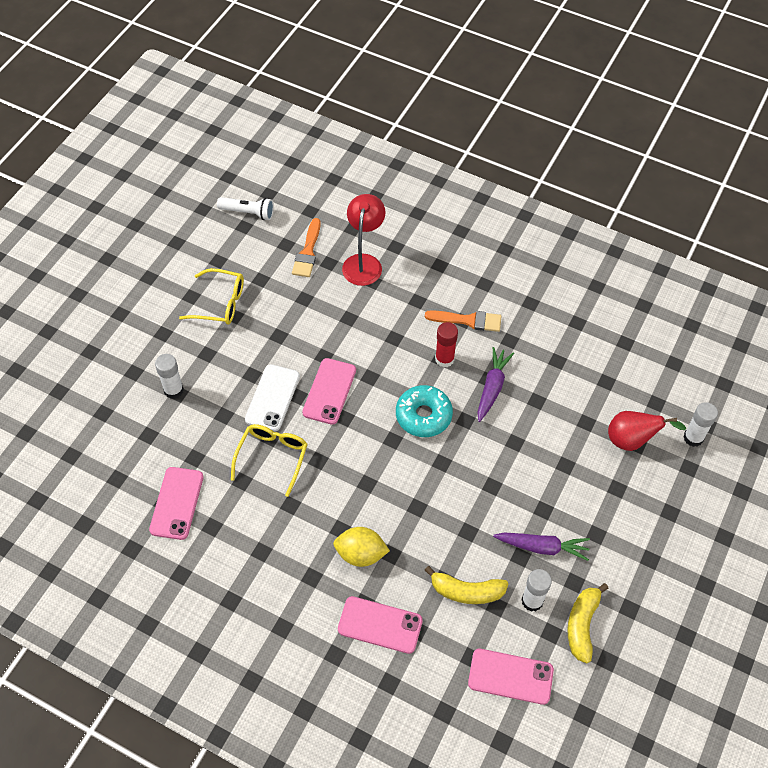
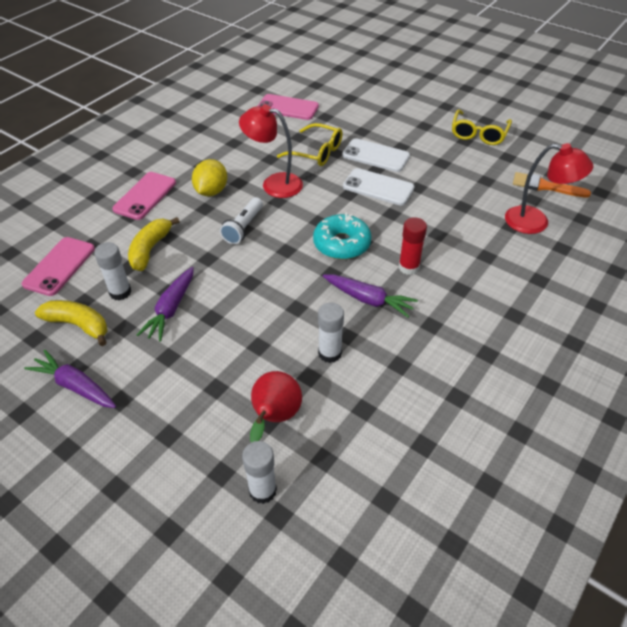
camera: 100 degrees right, 10 degrees down
(173, 390) = (389, 109): white glue stick -> white glue stick (330, 353)
(248, 213) = (589, 154): white flashlight -> white flashlight (243, 227)
(329, 391) = (378, 187): pink phone -> white phone
(337, 492) = (274, 184): none -> red lamp
(468, 320) = (460, 293): orange brush -> none
(648, 601) = (75, 386): none -> purple carrot

